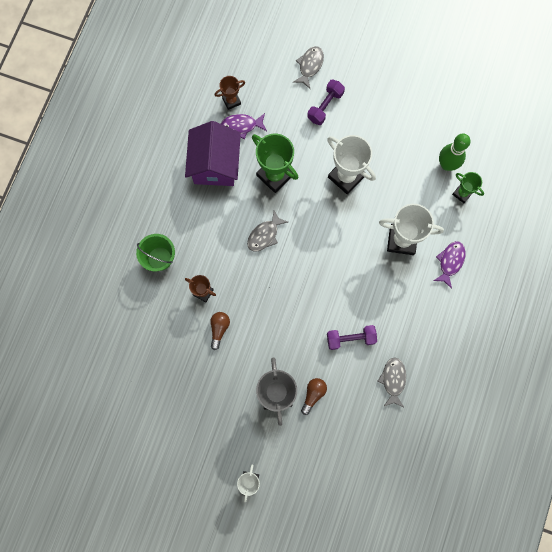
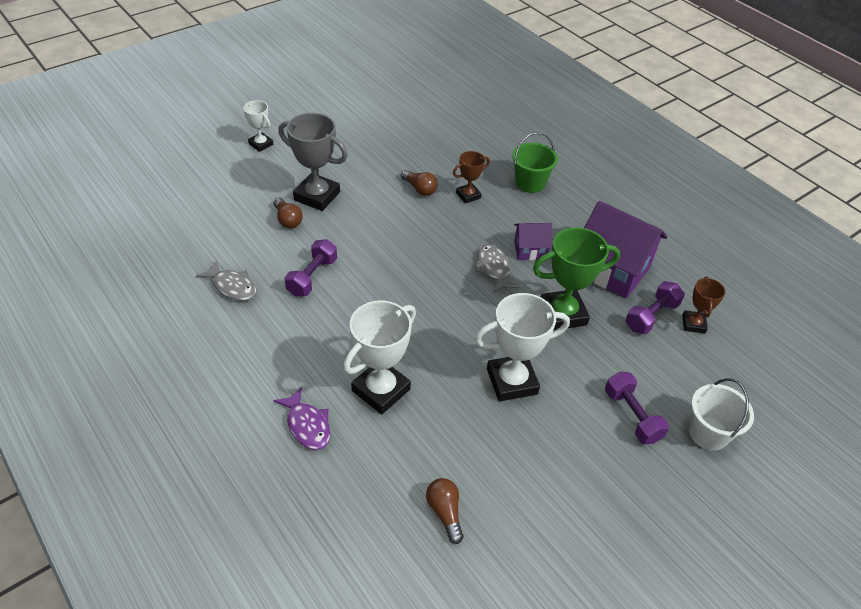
camera: 120 degrees right, 30 degrees down
(231, 222) = (530, 250): none -> purple house
(241, 126) = (651, 316): purple fish -> purple dumbbell
(310, 66) = (708, 433): grey fish -> white bucket
(447, 165) = (445, 512): green bowling pin -> brown light bulb
(462, 193) = (387, 504): green trophy -> none

